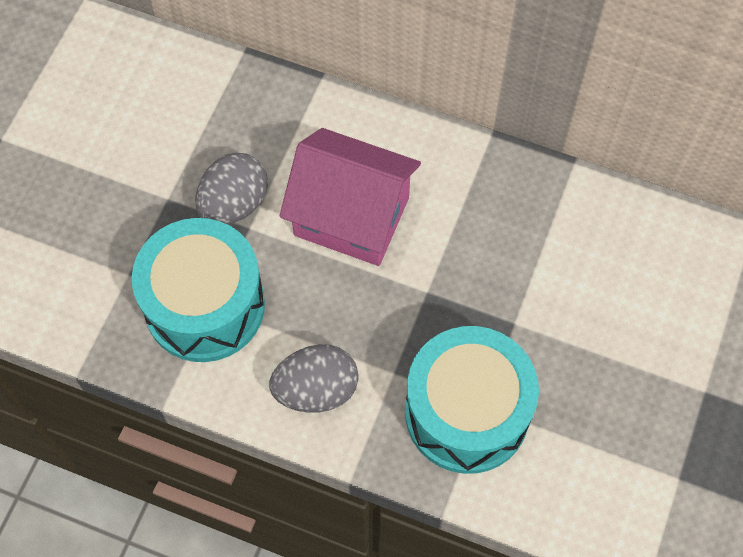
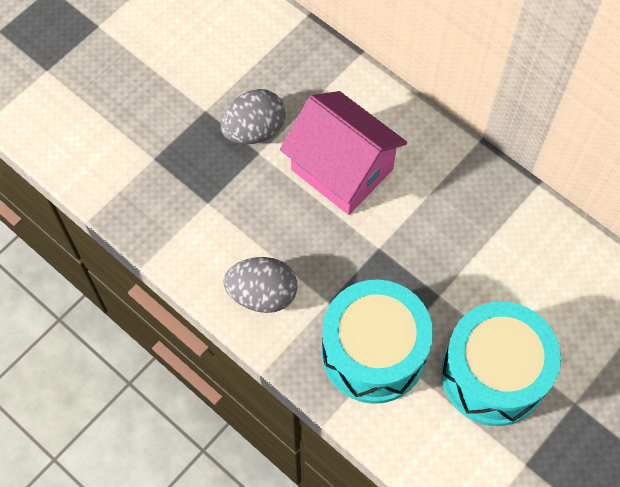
camera: 20 degrees right, 0 degrees up
(205, 306) = (202, 201): turquoise drum -> turquoise drum (493, 374)

